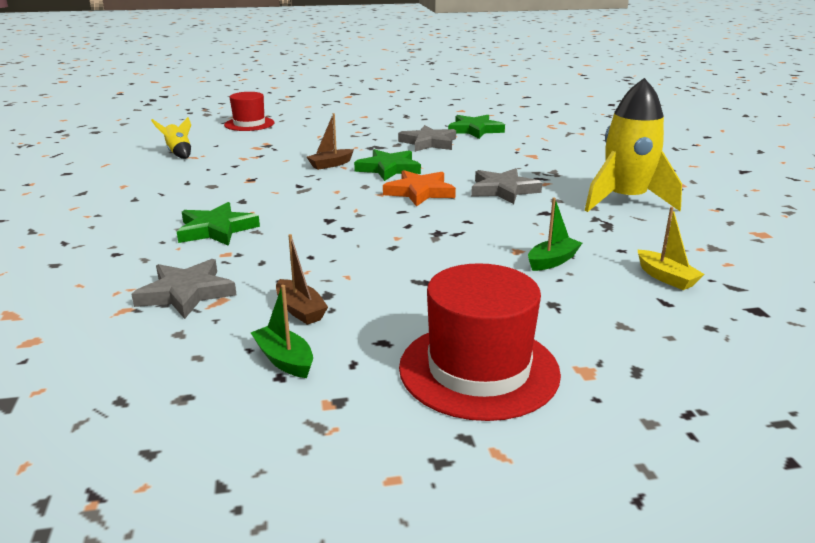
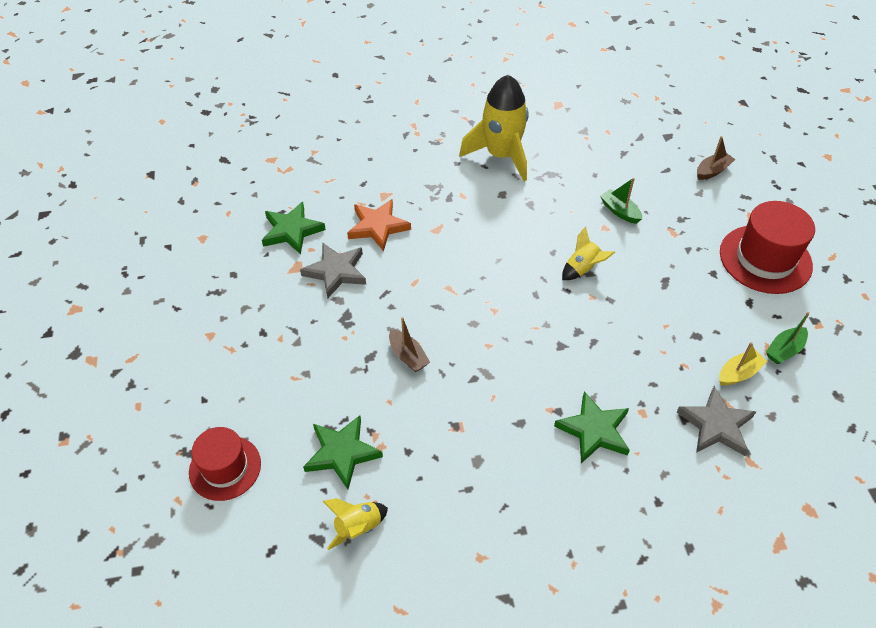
camera: 90 degrees left, 25 degrees up
(300, 310) = (722, 349): brown boat -> brown boat (712, 171)
(388, 169) = (423, 305): green star -> green star (342, 453)
(420, 192) = (489, 281): orange star -> orange star (378, 227)
(442, 234) = (582, 269): none -> yellow rocket
(503, 190) = (481, 224): grey star -> none
(666, 277) = (634, 162): yellow boat -> yellow boat (738, 373)

